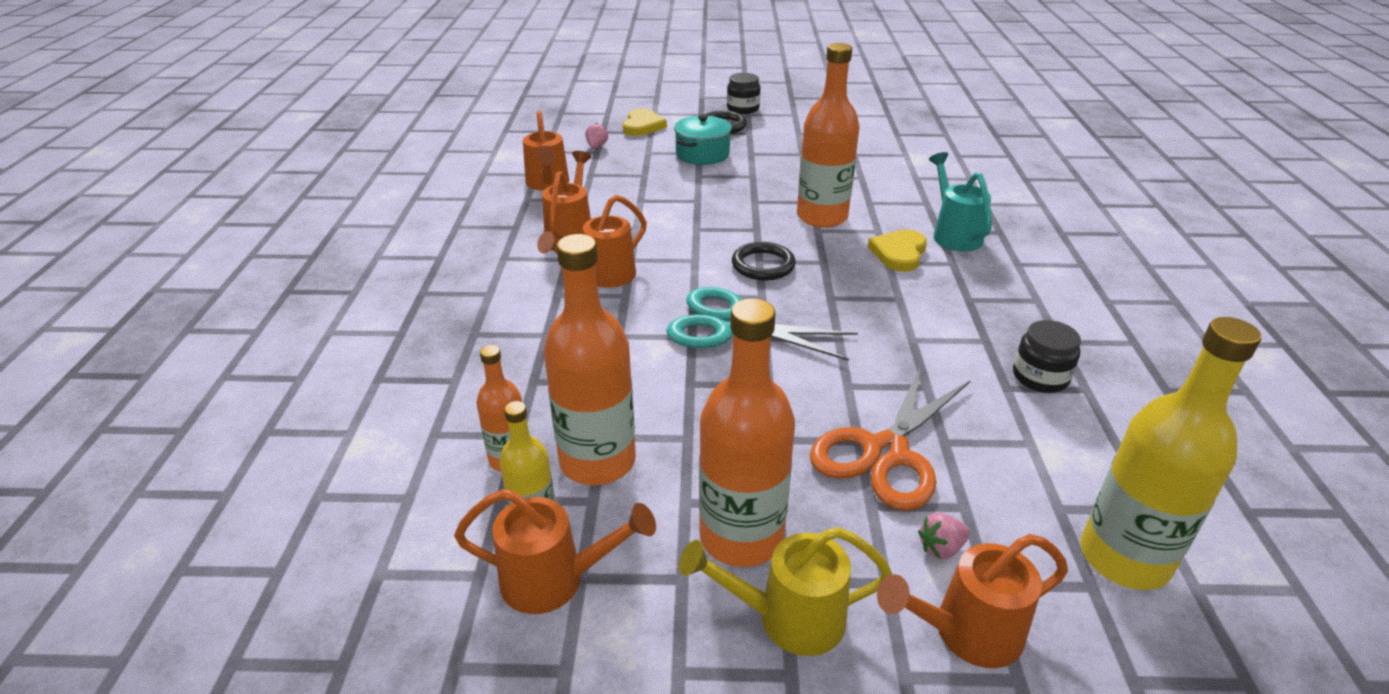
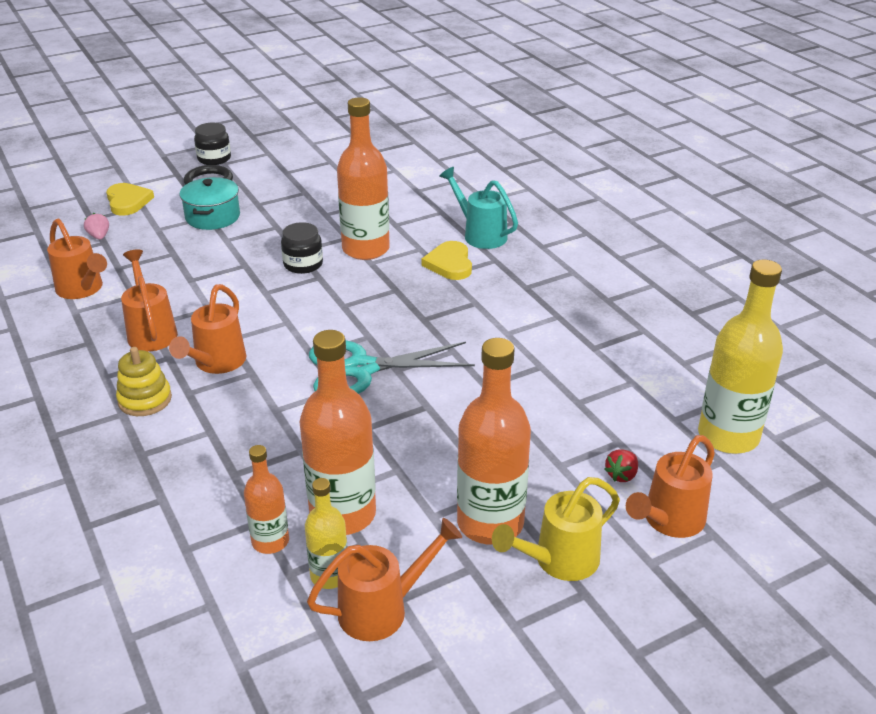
camera: 30 degrees left, 0 degrees up
(517, 288) = (145, 400): none -> yellow stacking toy
(763, 265) = (349, 308): black ring -> none
(885, 452) = (545, 425): orange scissors -> none
(941, 548) = (621, 475): pink strawberry -> red strawberry
(1040, 377) = (610, 332): black jar -> black jar (303, 264)

